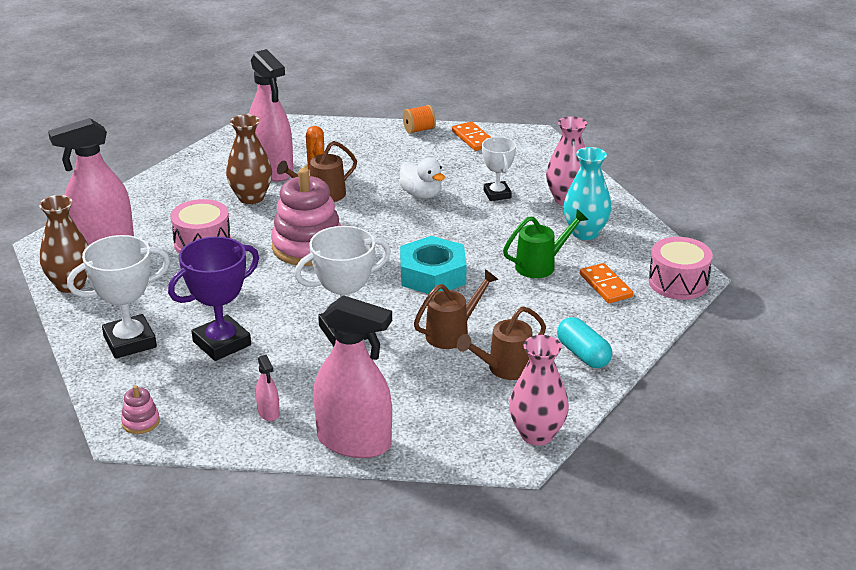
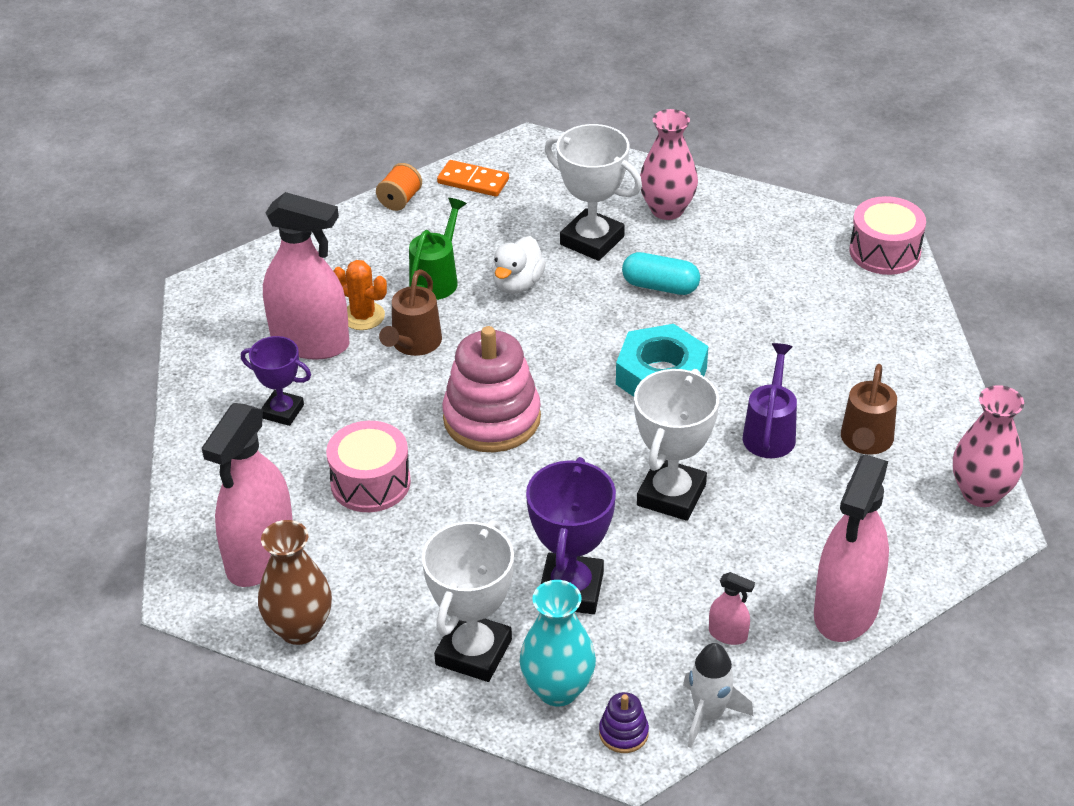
camera: 40 degrees left, 10 degrees up
(140, 422) = (623, 733): pink stacking toy -> purple stacking toy
(196, 442) = (709, 715): none -> white rocket
(211, 192) = (282, 411): none -> purple trophy
(251, 197) = (339, 392): brown vase -> none
(354, 442) = (846, 610): pink spray bottle -> pink spray bottle turned 135 degrees clockwise
(421, 194) = (517, 284): white duck -> white duck turned 105 degrees clockwise
(452, 333) = (770, 432): brown watering can -> purple watering can
(497, 194) = (592, 240): white trophy -> white trophy, size x1.60
(541, 265) = (745, 304): green watering can -> green watering can (437, 278)
(583, 354) = (908, 382): turquoise capsule -> turquoise capsule (660, 286)
(585, 233) = (735, 241): turquoise vase -> turquoise vase (558, 689)
(606, 286) = (830, 293): orange domino -> none

